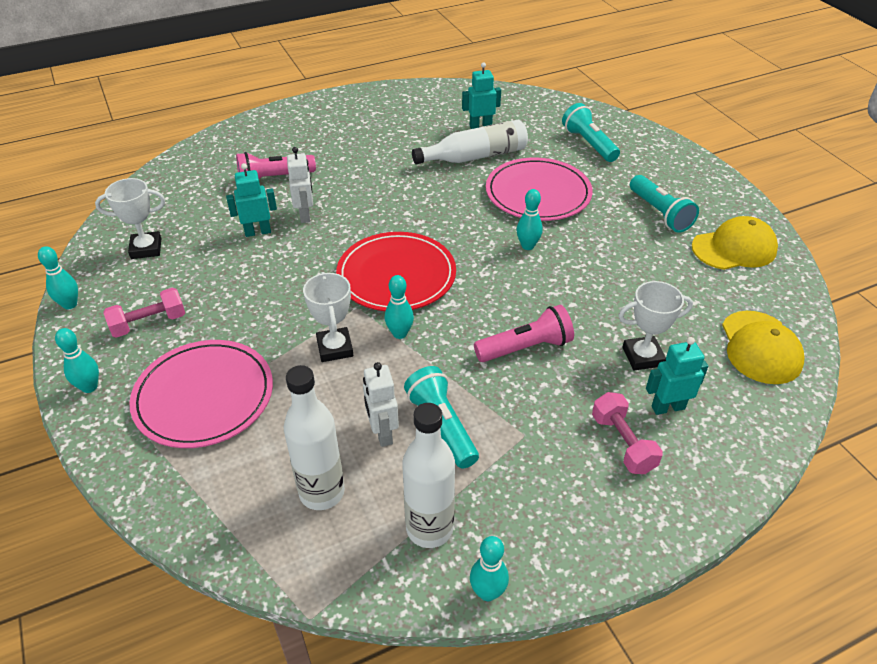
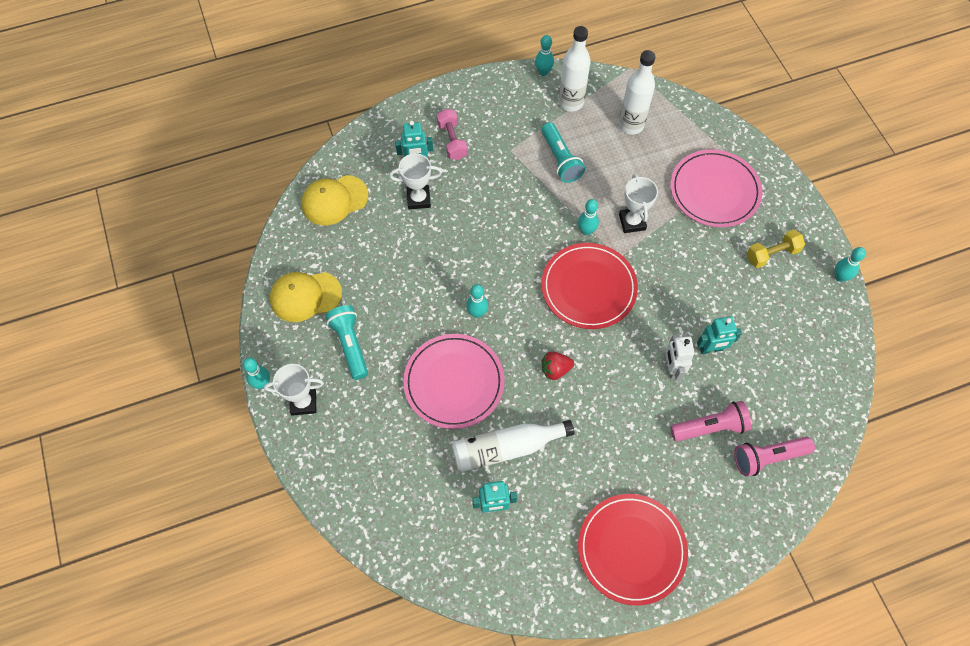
camera: 175 degrees left, 20 degrees up
(89, 387) = (793, 203): turquoise bowling pin -> turquoise bowling pin (262, 383)
(146, 248) = (802, 335): white trophy -> white trophy (303, 402)
(149, 323) = (772, 254): pink dumbbell -> yellow dumbbell
(360, 112) = (631, 549): none -> red plate
(382, 433) = (597, 157): white robot -> none
(432, 207) = (555, 369): none -> red strawberry
(526, 347) = (497, 212): pink flashlight -> pink flashlight (767, 457)
(588, 144) = (382, 461): turquoise flashlight -> none
(760, 347) = (334, 200): yellow cap -> yellow cap turned 120 degrees counterclockwise

